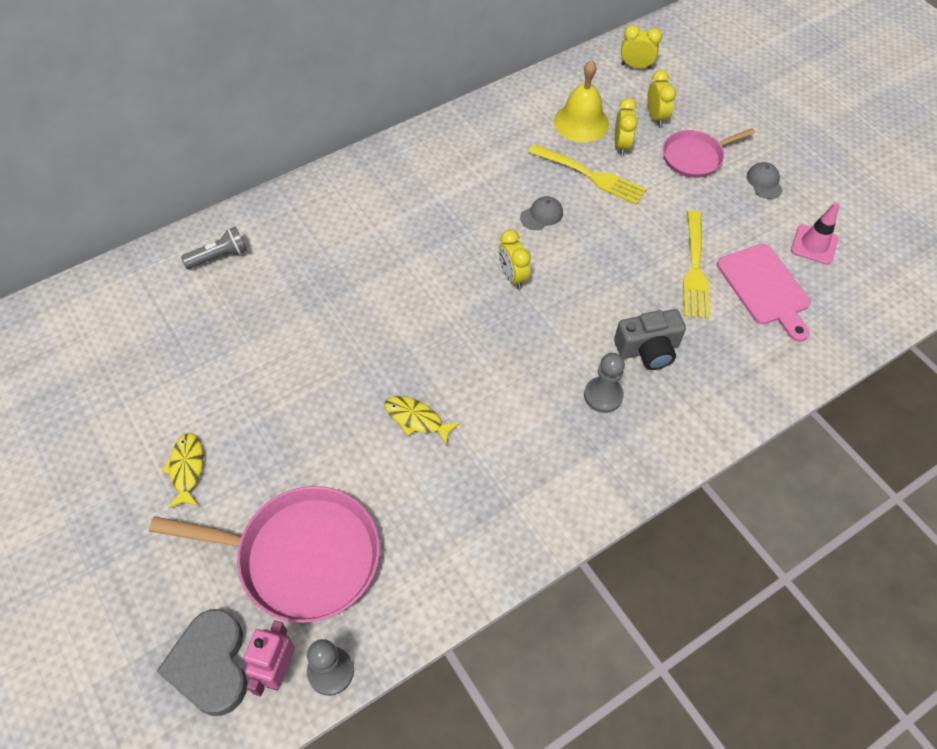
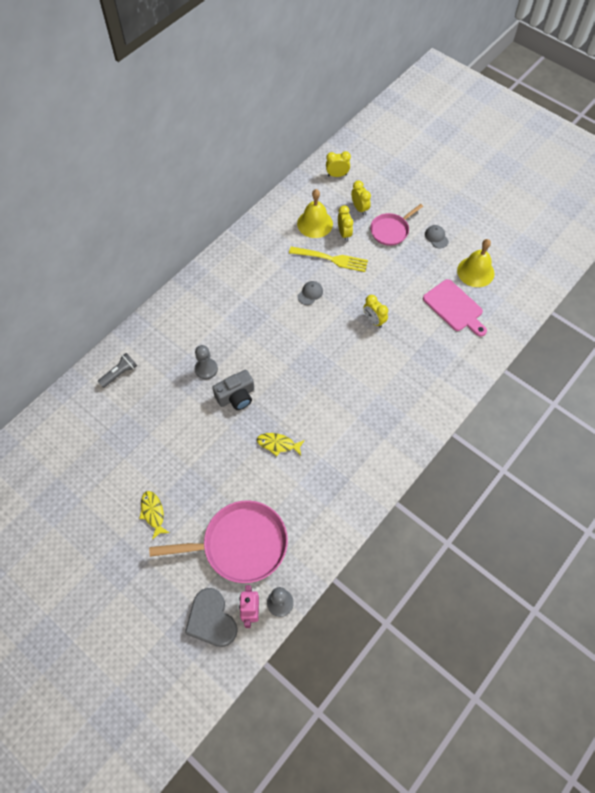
camera: 15 degrees left, 5 degrees up
(512, 276) = (305, 339): yellow clock -> yellow clock (374, 320)
(603, 395) = (381, 400): grey pawn -> grey pawn (206, 369)
(648, 349) = (398, 364): grey camera -> grey camera (236, 396)
(694, 268) = (410, 305): yellow fork -> none
(814, 245) = (475, 272): pink traffic cone -> yellow bell

